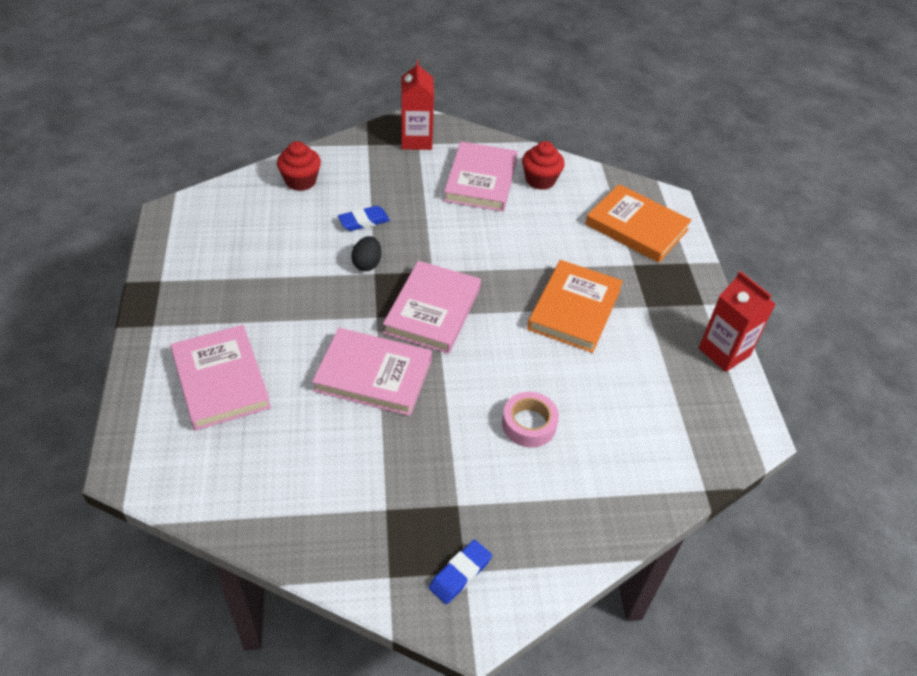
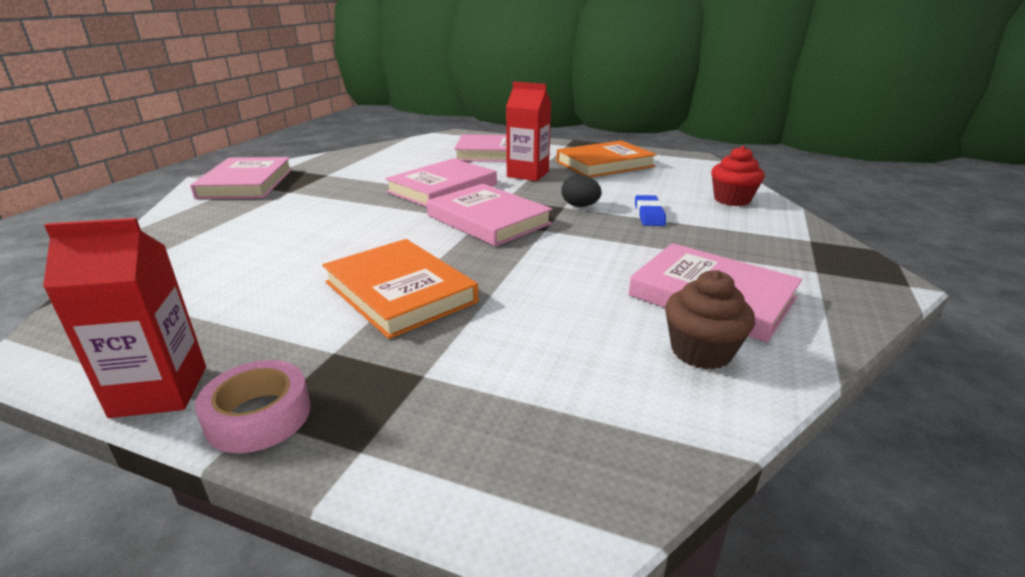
camera: 120 degrees right, 20 degrees down
(416, 140) = (826, 271): red carton -> red carton (528, 174)
(460, 573) = (246, 183): blue eraser -> pink book
(529, 424) = (304, 228): pink tape -> pink tape (259, 416)
(540, 180) = (701, 351): red cupcake -> brown cupcake
(636, 227) = (509, 421): orange book -> orange book (604, 164)

